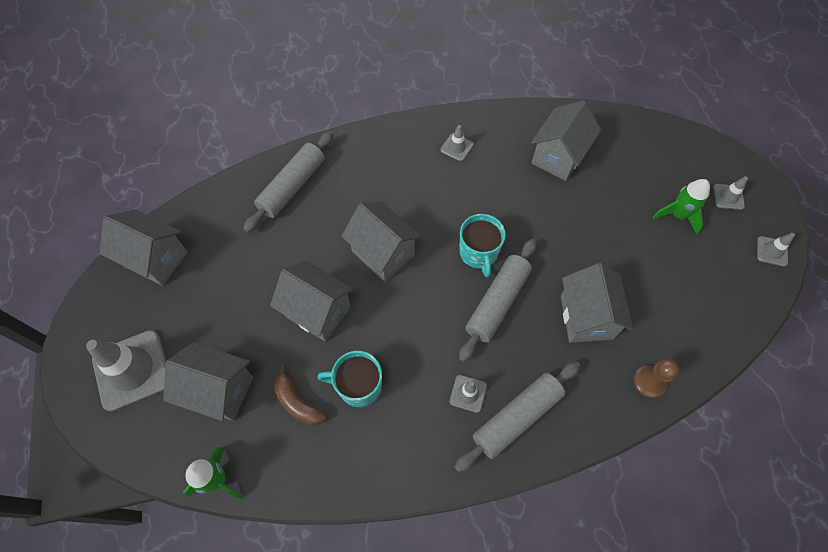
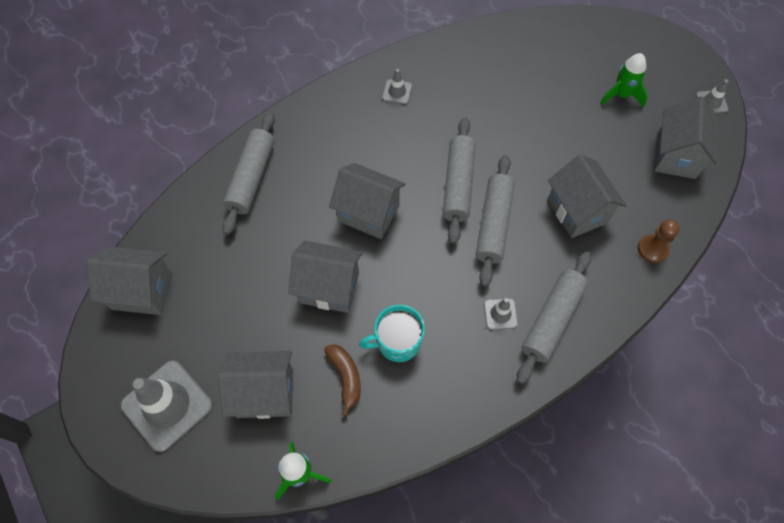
camera: 20 degrees left, 0 degrees up
(297, 402) = (345, 377): brown banana -> brown banana turned 135 degrees counterclockwise
(478, 253) = (458, 184): turquoise mug -> grey rolling pin
(558, 157) = (495, 73): grey house -> grey house (675, 156)
(728, 197) = (658, 65): grey traffic cone -> none

